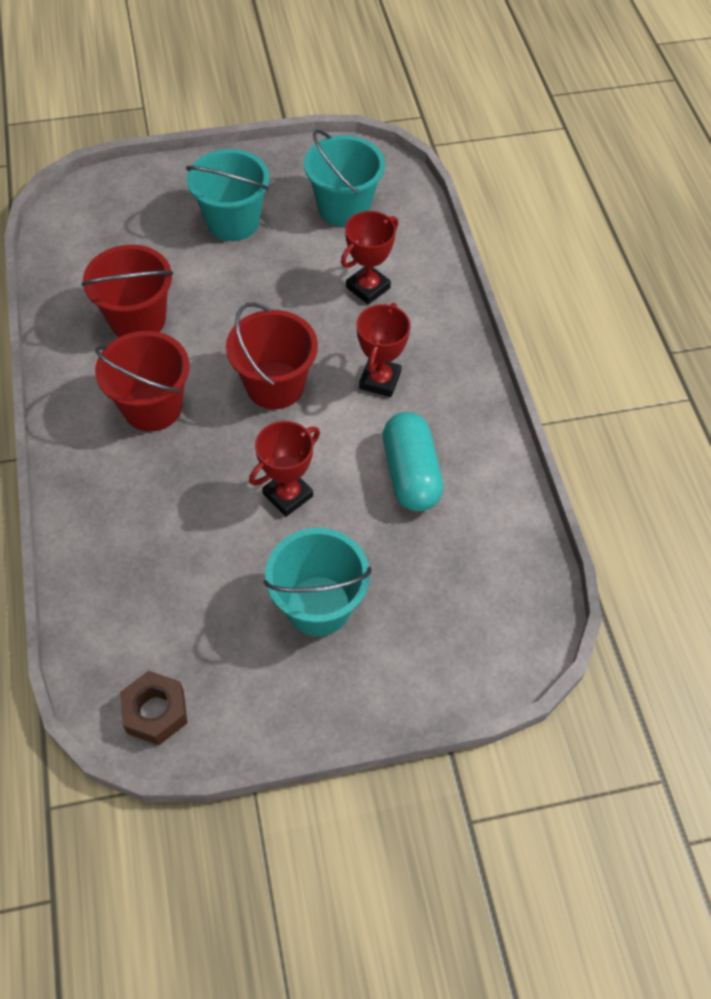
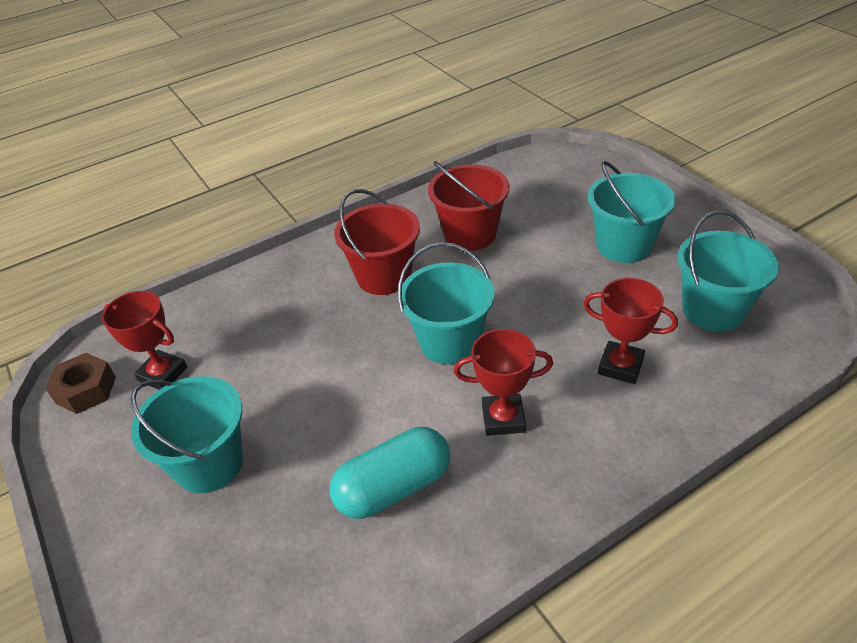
camera: 75 degrees right, 15 degrees down
(275, 385) = (450, 342): red bucket -> turquoise bucket
(287, 495) = (327, 396): red trophy -> red trophy (163, 374)

